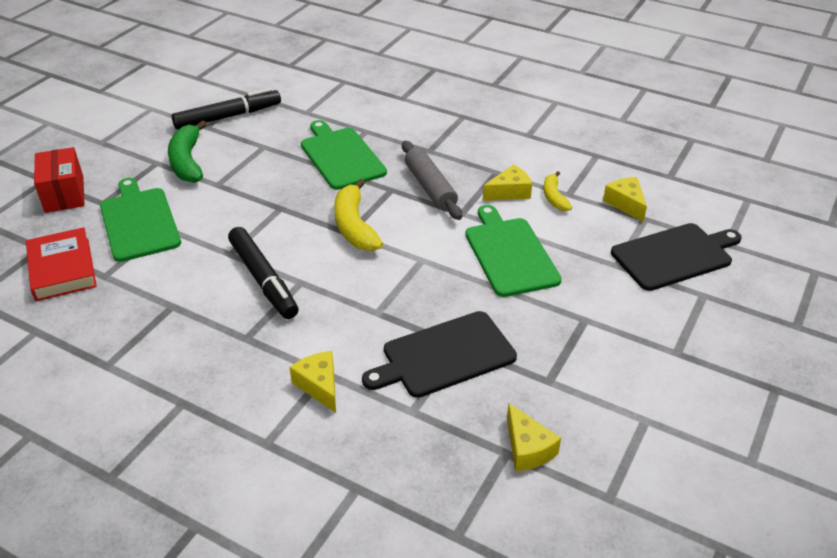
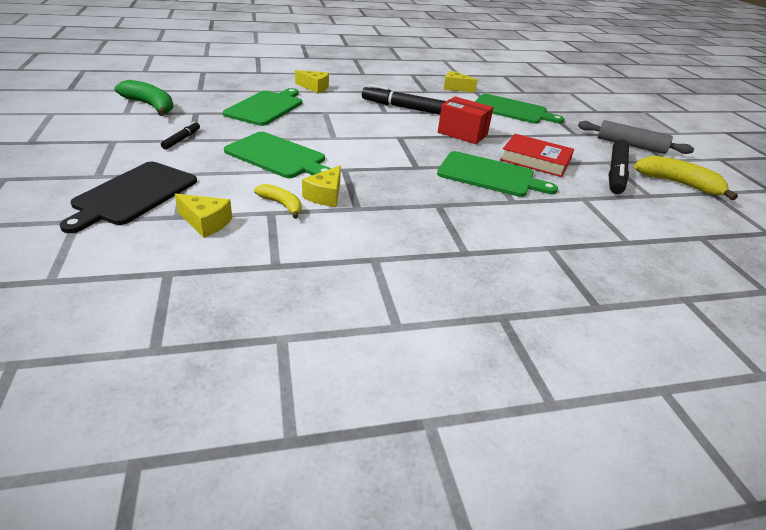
camera: 135 degrees right, 5 degrees down
(62, 269) = (497, 89): red book -> red book (535, 160)
(64, 194) = (572, 109): red box -> red box (462, 134)
(187, 161) = (563, 140): green banana -> green banana (150, 106)
(354, 226) = (402, 140): yellow banana -> yellow banana (678, 184)
(430, 187) = (392, 177): grey rolling pin -> grey rolling pin (630, 145)
(444, 356) = (266, 107): black cutting board -> green cutting board
(527, 449) = (189, 93): yellow cheese -> yellow cheese (455, 88)
(595, 324) = (181, 139): none -> black marker

